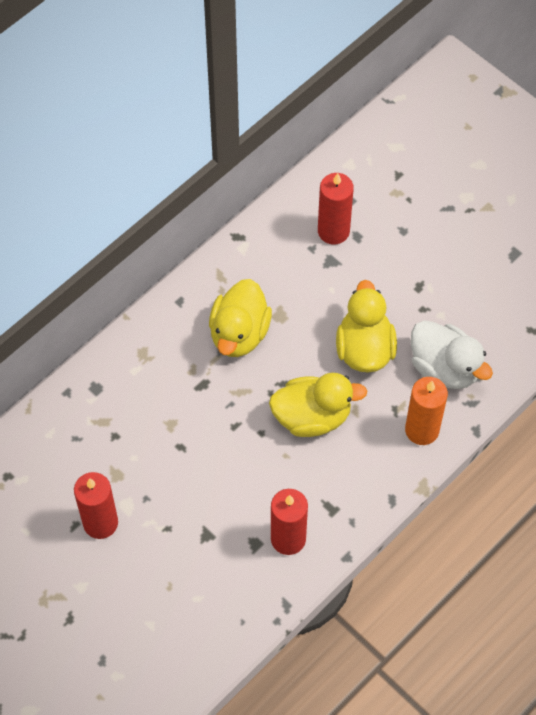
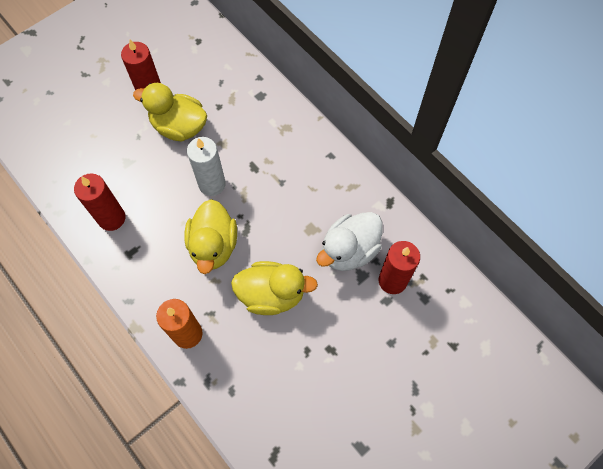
camera: 95 degrees right, 5 degrees up
(230, 429) = (212, 184): none -> white candle
(239, 333) = (296, 197): yellow duck -> yellow duck (179, 127)
(445, 368) = (245, 362): white duck -> white duck (349, 250)

